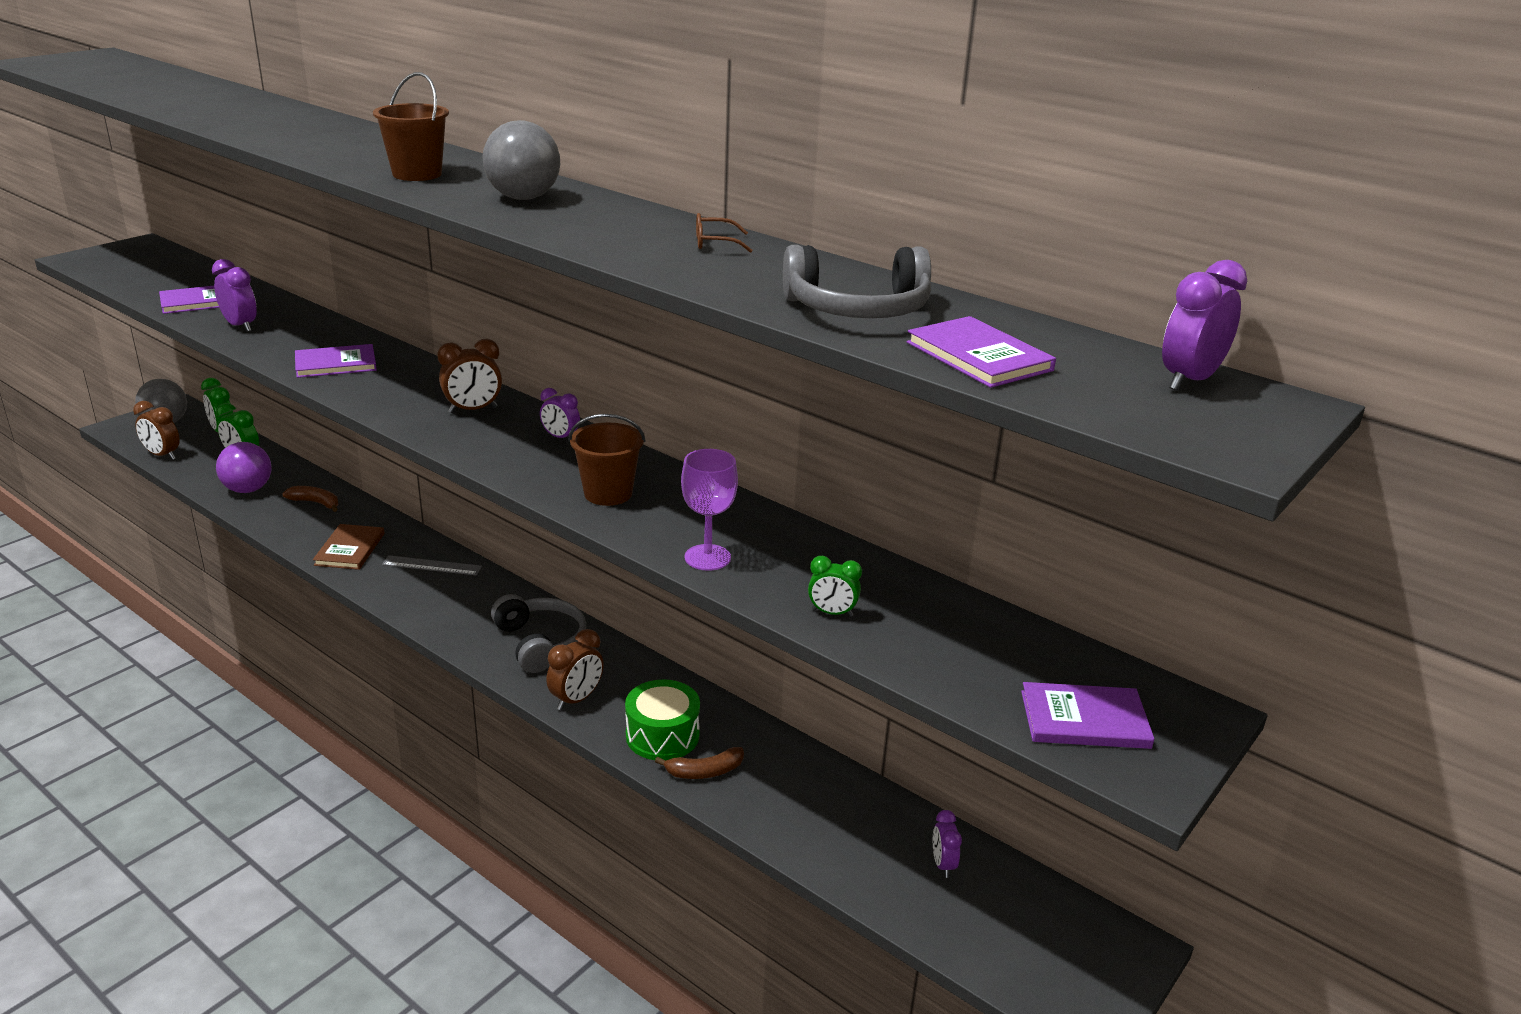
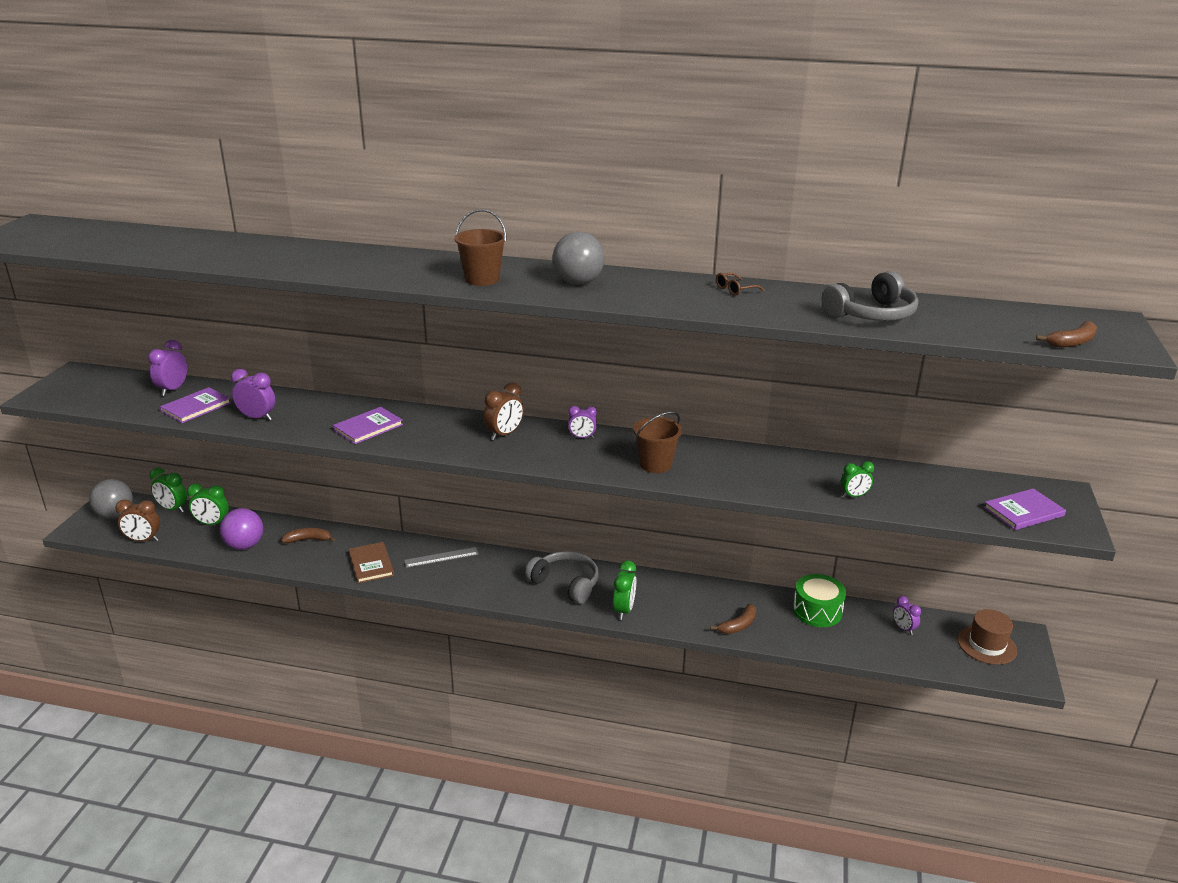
camera: 25 degrees left, 0 degrees up
(576, 699) = (624, 610): brown clock -> green clock
(662, 735) = (695, 613): green drum -> green drum (817, 611)
(707, 557) = (756, 485): purple goblet -> none
(978, 356) = (965, 327): purple book -> none
(1056, 939) = (987, 645): none -> brown hat
(1133, 416) = (1072, 342): none -> brown banana
(1189, 381) = (1064, 317): purple clock -> purple clock (173, 390)

